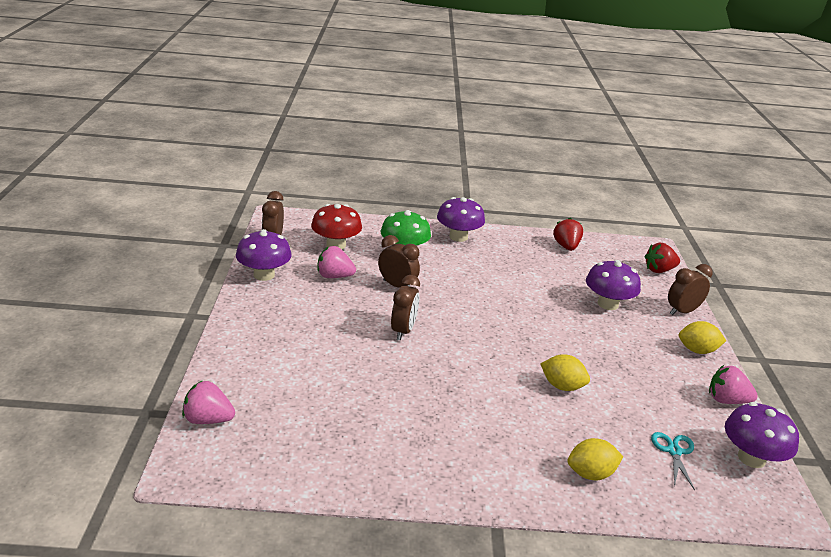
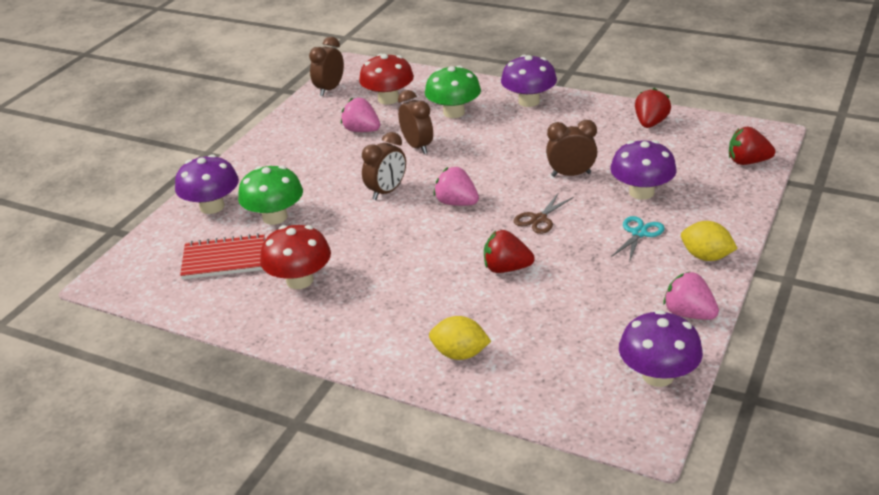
camera: 30 degrees right, 5 degrees up
(208, 419) = (153, 244): pink strawberry -> pink strawberry (456, 203)
(264, 275) = (295, 122): purple mushroom -> purple mushroom (212, 207)
(298, 423) = (224, 259): none -> red notebook
(316, 371) = (275, 217): none -> green mushroom
(391, 431) = (299, 280): none -> red mushroom
(551, 338) = (539, 219): none -> brown scissors
(562, 386) = (506, 268): yellow lemon -> red strawberry
(674, 451) = (572, 351): turquoise scissors -> turquoise scissors (639, 233)
(682, 311) = (730, 212): brown clock -> brown clock (571, 174)

